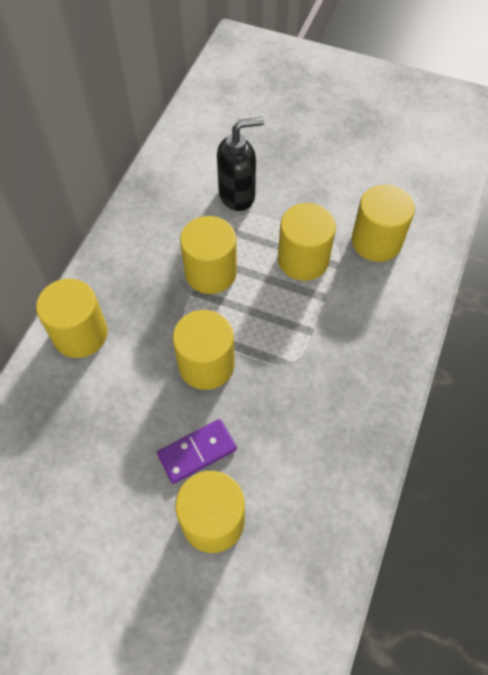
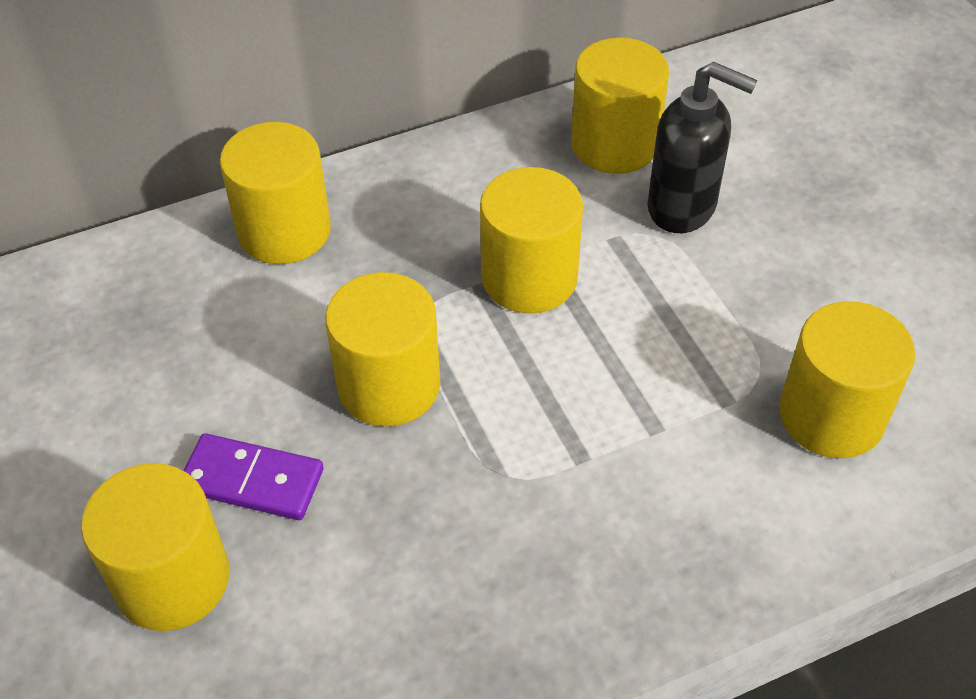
camera: 45 degrees right, 10 degrees down
(303, 260) = (682, 356): yellow cylinder -> yellow cylinder (614, 144)

